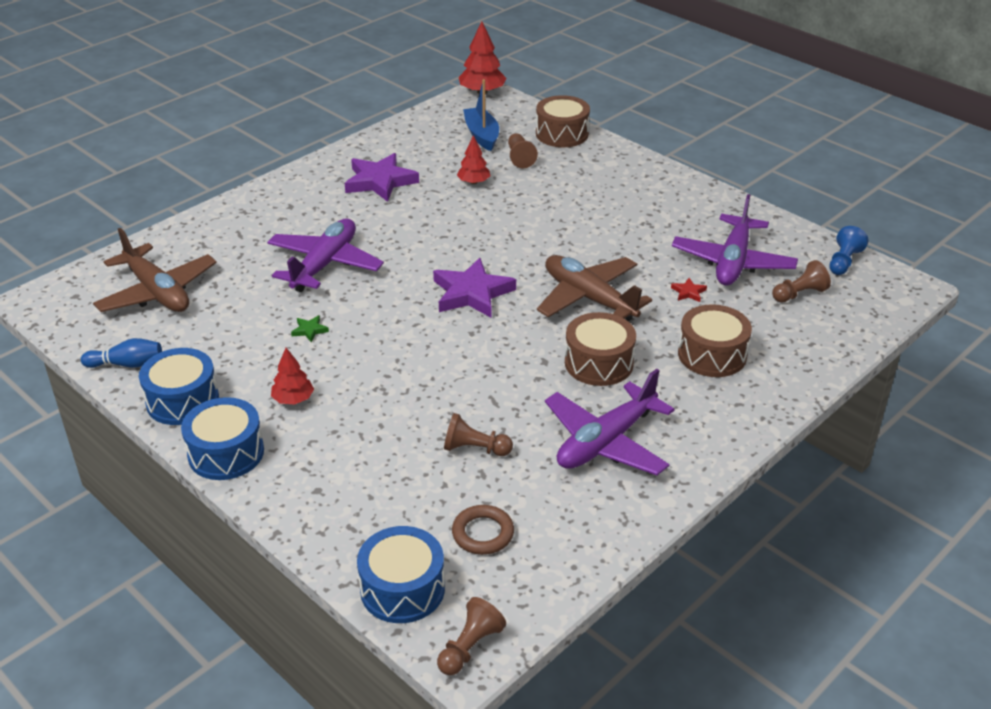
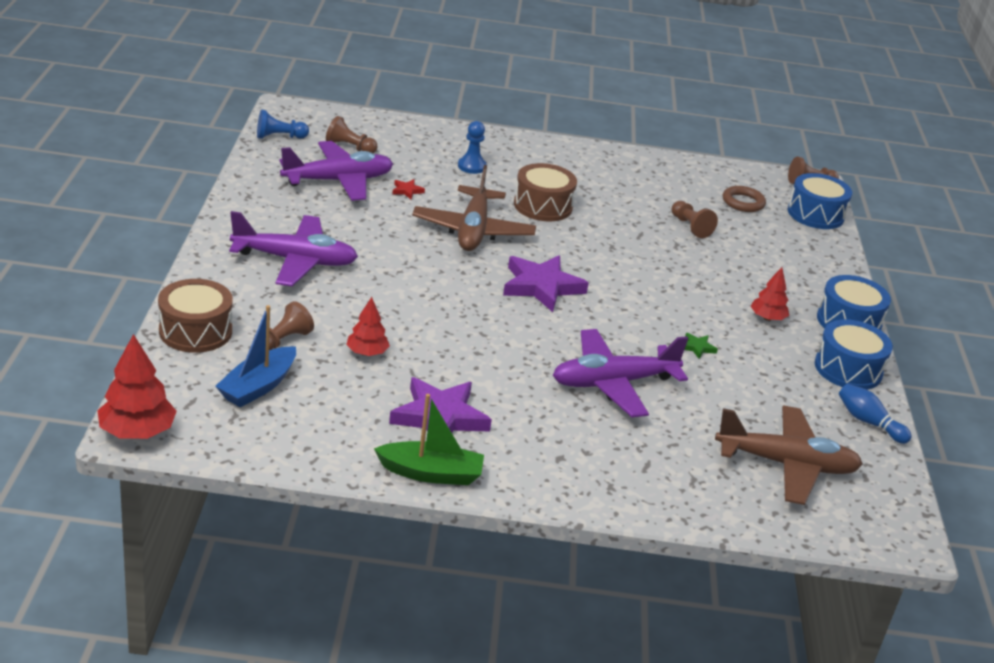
camera: 135 degrees left, 5 degrees down
(157, 292) = (786, 464): brown plane -> brown plane turned 90 degrees clockwise
(338, 159) = (431, 473): none -> green boat
(606, 442) = (612, 183): purple plane -> purple plane (295, 261)
(712, 355) = (471, 166): brown drum -> blue pawn

